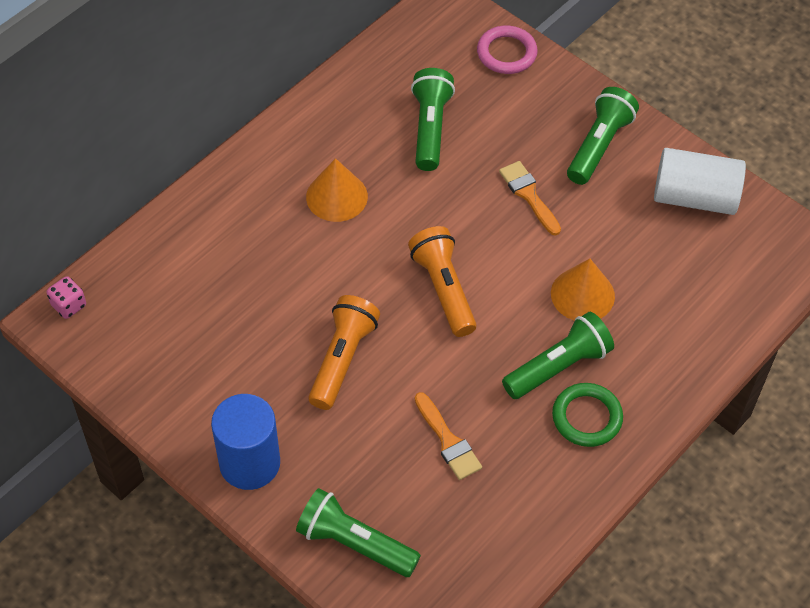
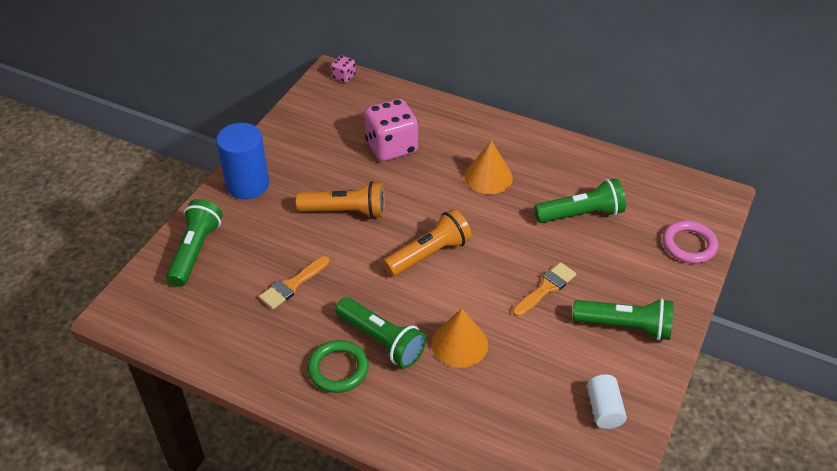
camera: 75 degrees right, 10 degrees down
(242, 283) = (391, 147): none -> pink dice
(694, 197) = (604, 409): white cylinder -> white cylinder, size x0.57

